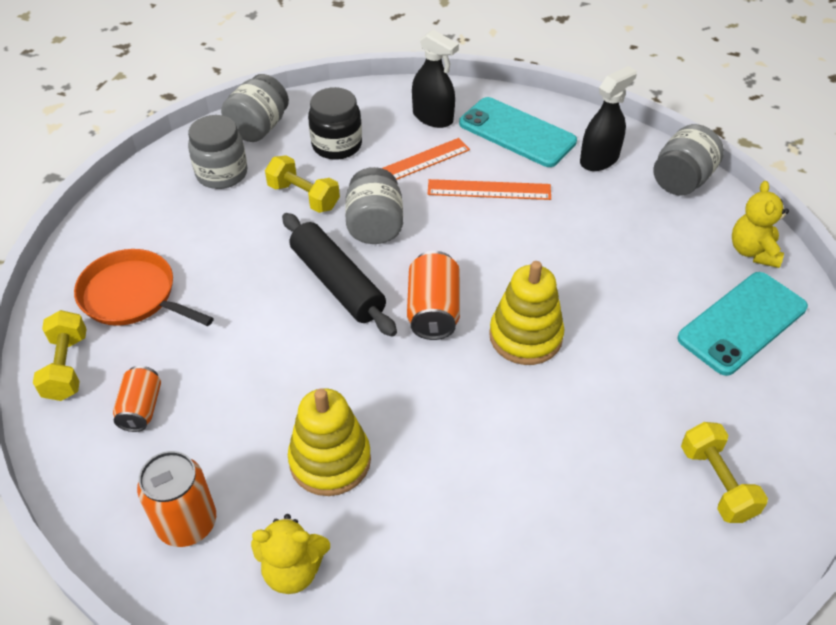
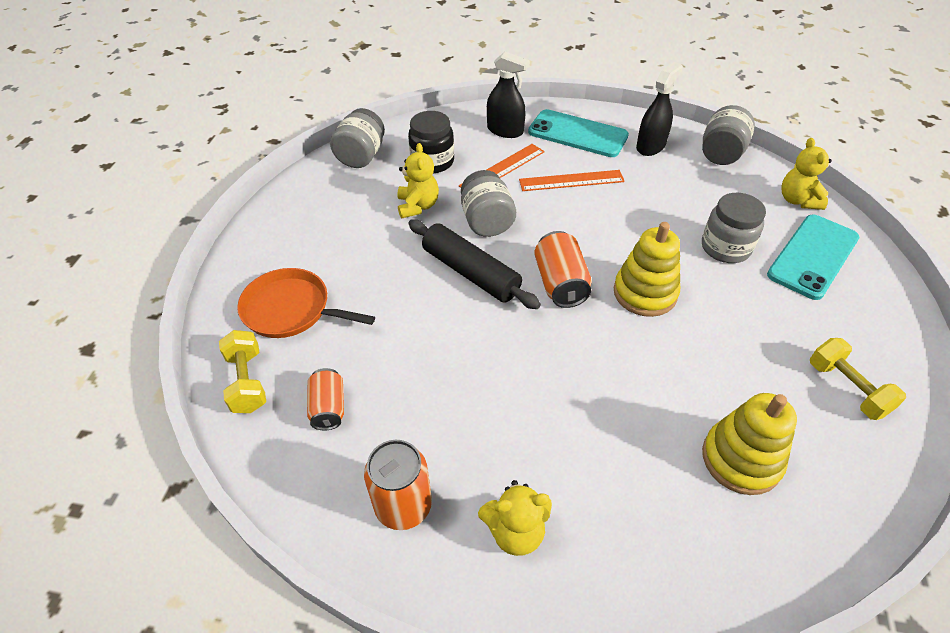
camera: 10 degrees left, 0 degrees up
(222, 173) = (340, 197): grey jar -> grey jar (725, 248)
(303, 196) = (418, 206): yellow dumbbell -> yellow teddy bear
(330, 460) = (515, 425): yellow stacking toy -> yellow stacking toy (741, 459)

